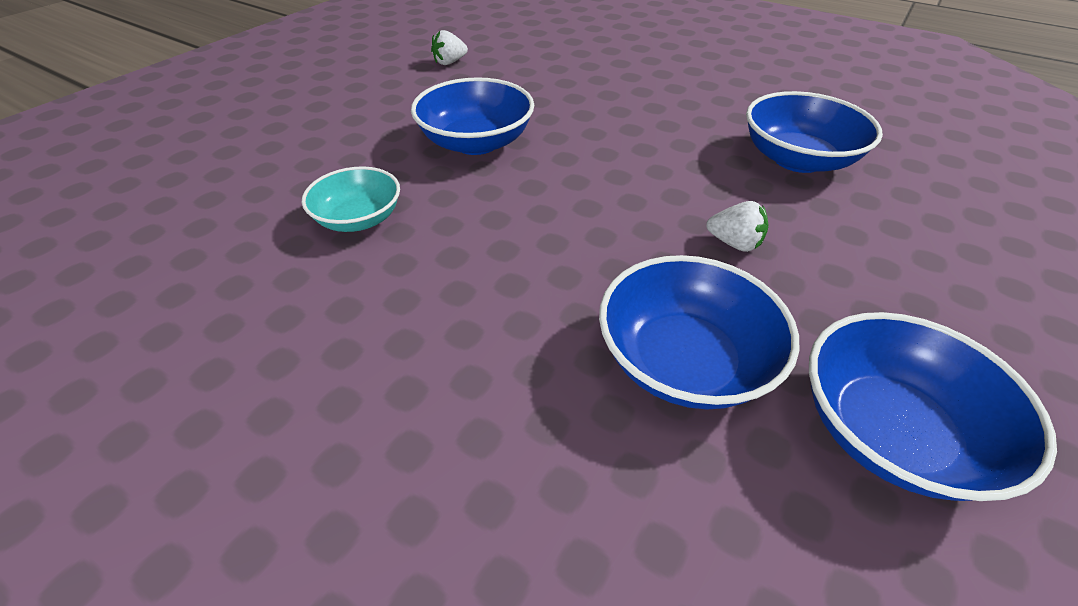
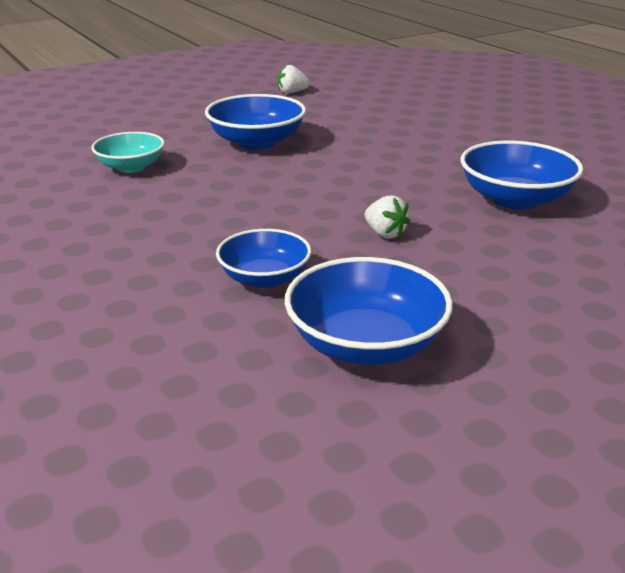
camera: 25 degrees right, 15 degrees down
(684, 360) = (264, 278): blue bowl -> blue bowl, size x0.66

